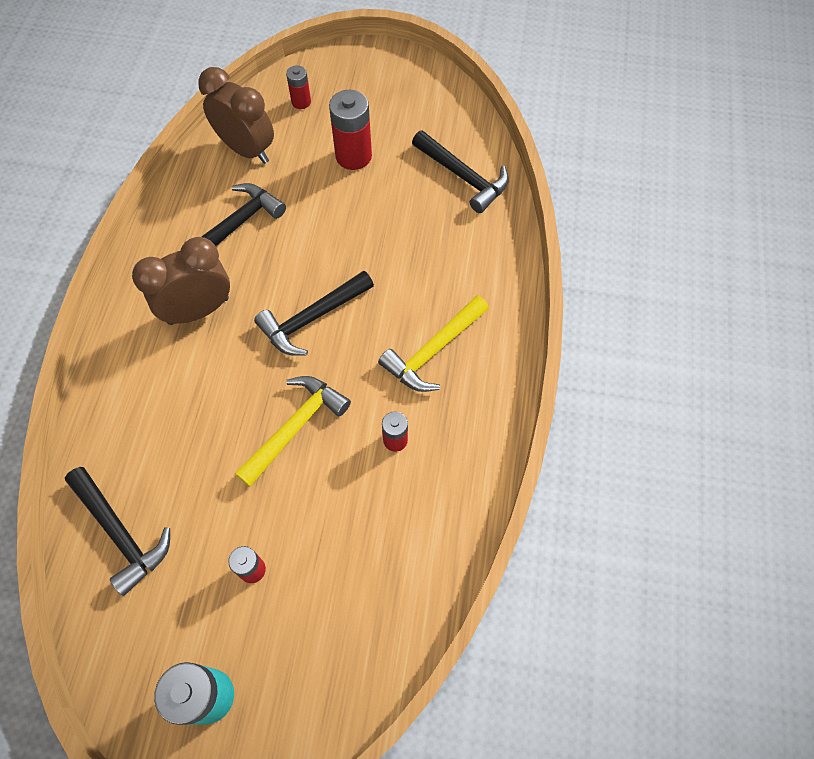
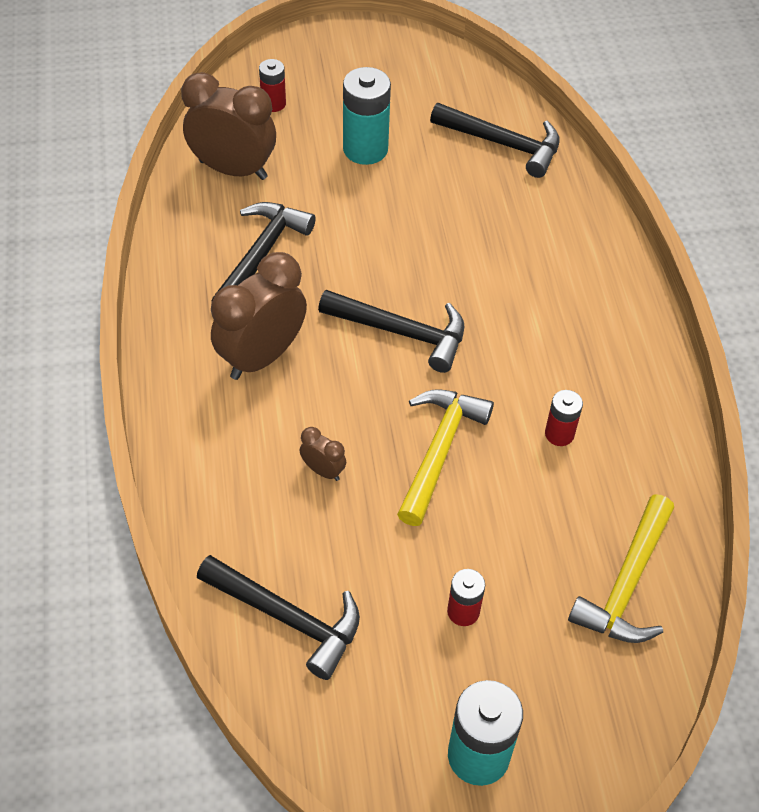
camera: 20 degrees left, 10 degrees down
(201, 418) = (323, 470): none -> brown clock
(312, 319) = (402, 332): black hammer -> black hammer turned 105 degrees counterclockwise
(353, 156) = (365, 149): red battery -> turquoise battery
(433, 351) = (557, 332): yellow hammer -> yellow hammer (626, 584)

